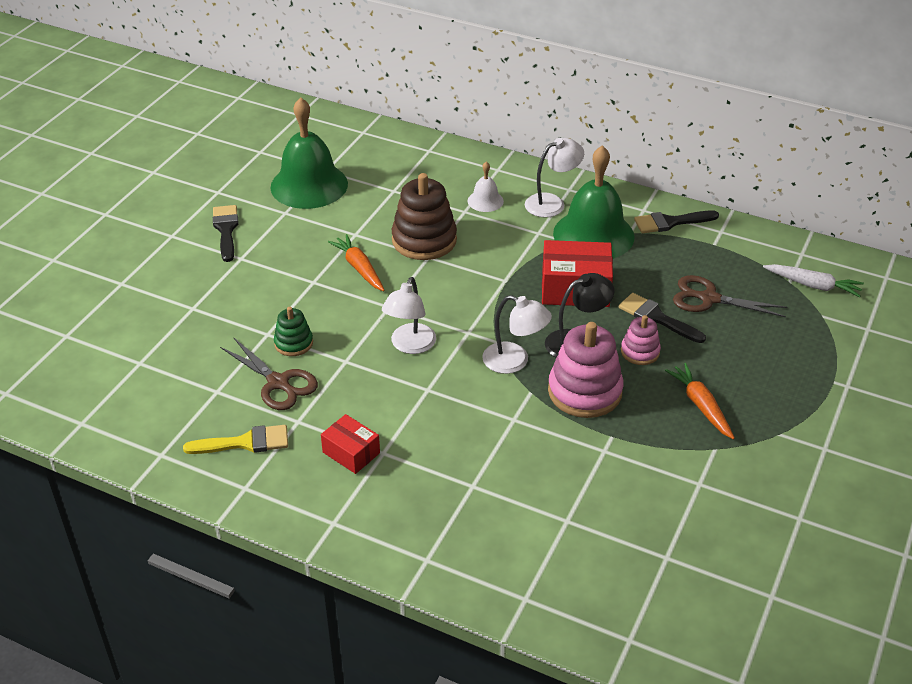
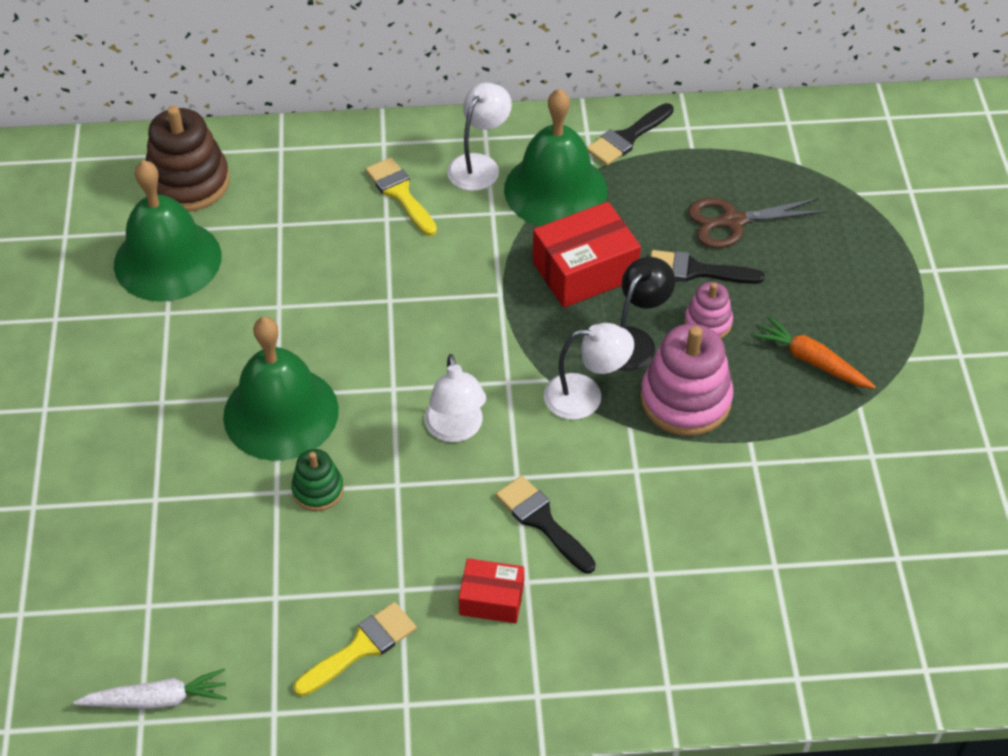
camera: 30 degrees left, 10 degrees up
(226, 230) = (110, 370): black brush -> black brush (542, 521)
(278, 383) = (340, 551): brown scissors -> none
(307, 292) = (281, 413): none -> green bell
(359, 268) = (319, 352): orange carrot -> none
(424, 240) = (368, 279): brown stacking toy -> brown stacking toy (188, 182)
(485, 201) = (400, 194): white bell -> yellow brush
(813, 285) = (825, 159): white carrot -> white carrot (157, 699)

